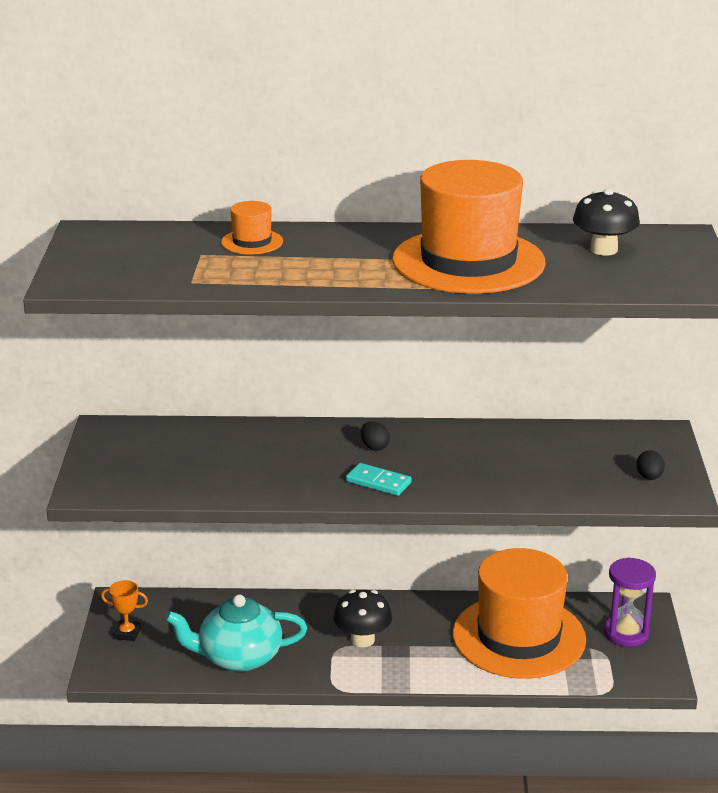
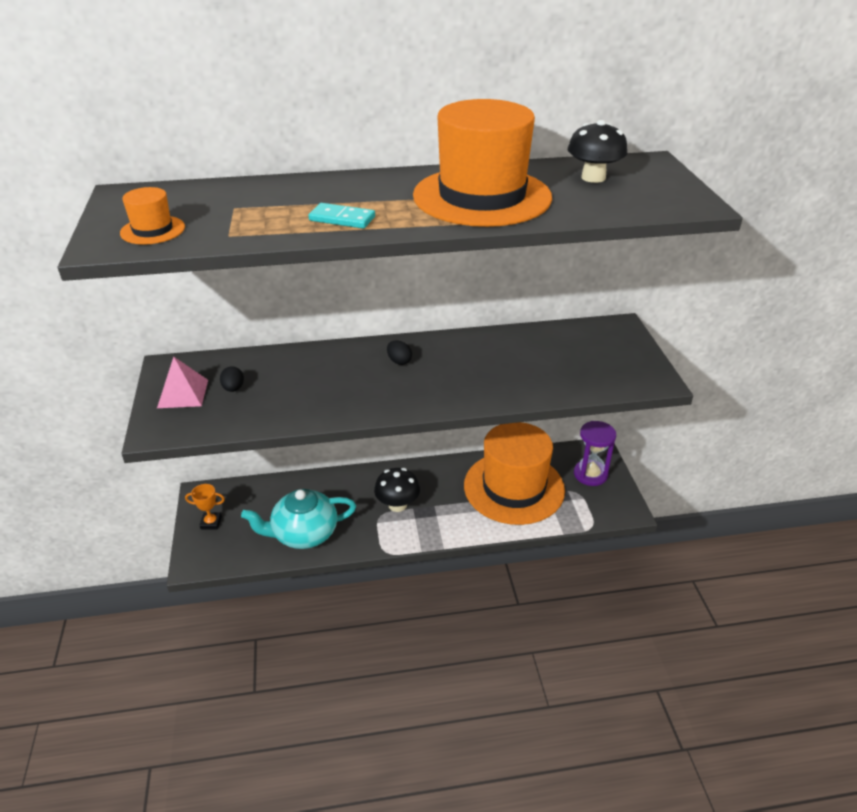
camera: 10 degrees left, 10 degrees up
(119, 457) = (183, 393): none -> pink pyramid
(252, 242) = (280, 192): orange hat -> orange hat (152, 230)
(378, 482) = (410, 394): turquoise domino -> turquoise domino (342, 219)
(649, 477) = (625, 366): black egg -> black egg (233, 388)

